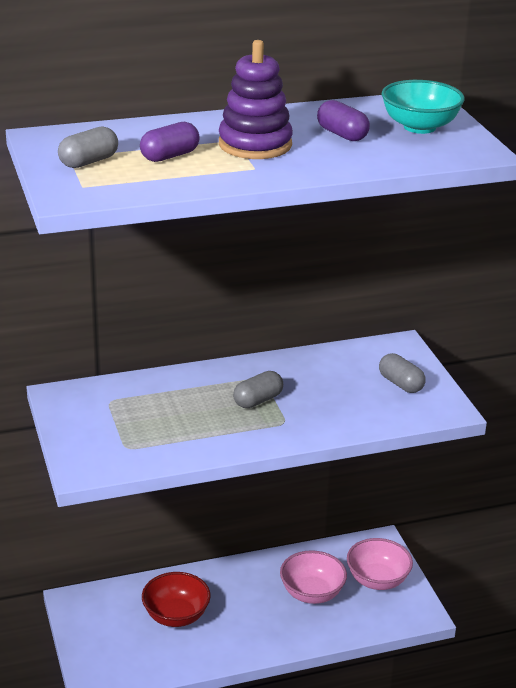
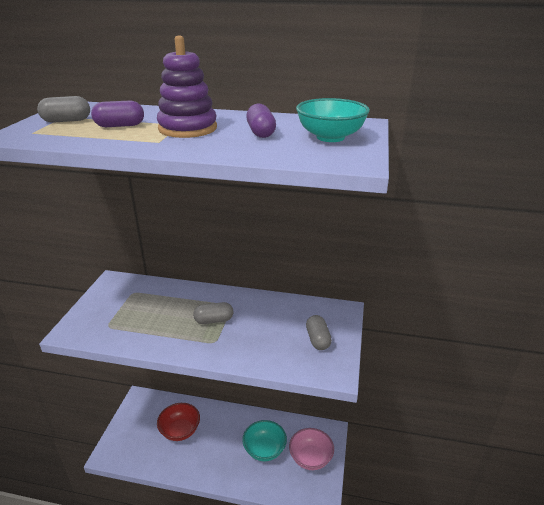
camera: 30 degrees right, 0 degrees up
(312, 593) = (264, 450): pink bowl -> turquoise bowl

